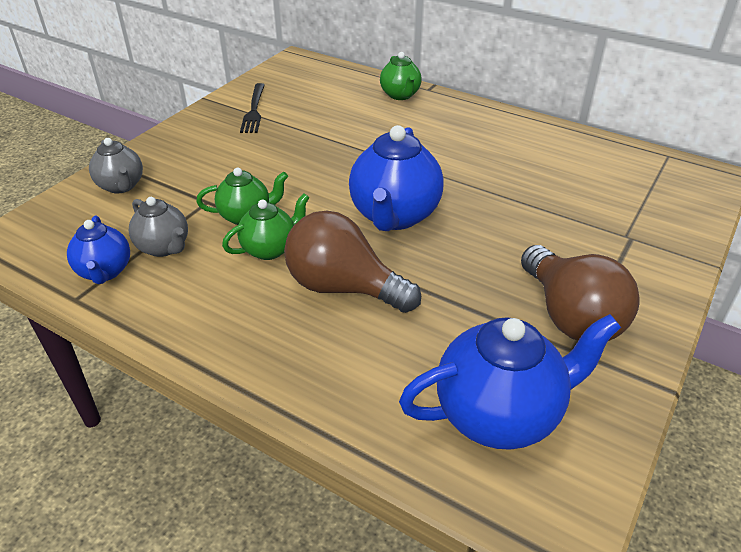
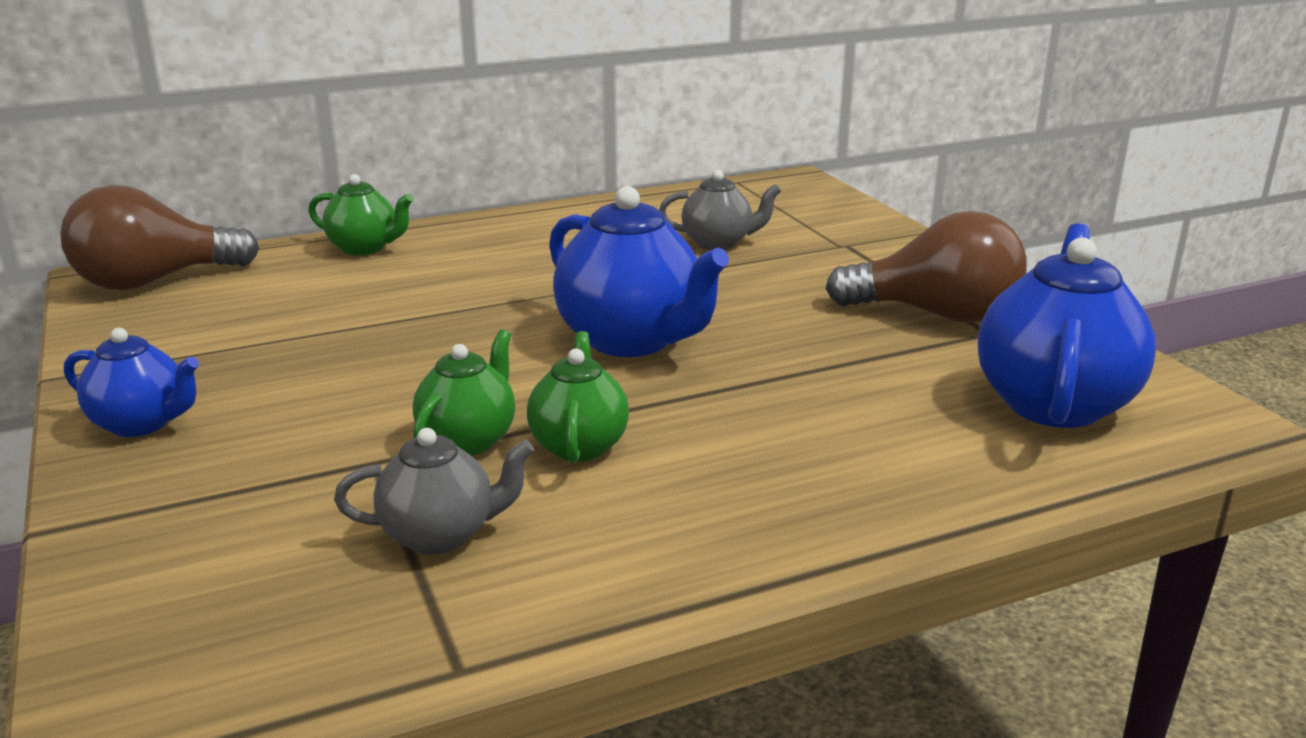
camera: 55 degrees left, 15 degrees down
(105, 272) = (423, 615): blue teapot -> blue teapot (142, 423)
(121, 186) = (178, 532): grey teapot -> grey teapot (718, 243)
(254, 110) = (183, 350): black fork -> none
(343, 287) = (736, 419): brown light bulb -> brown light bulb (154, 281)

